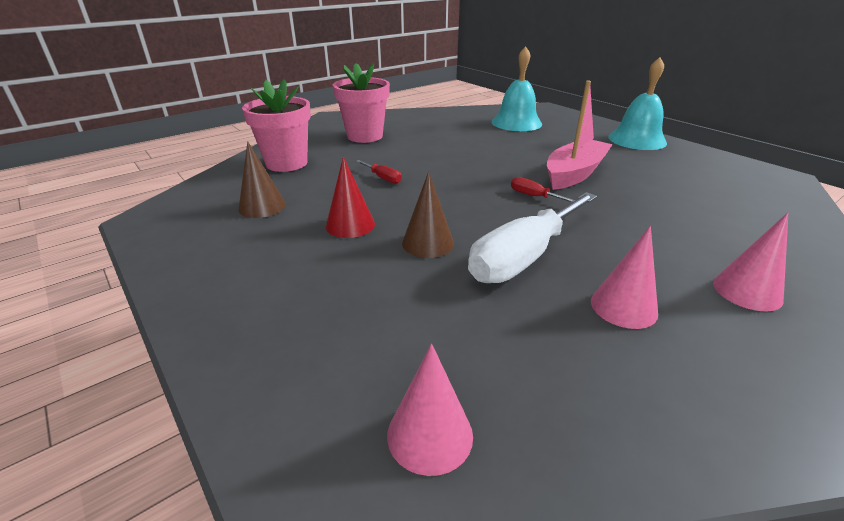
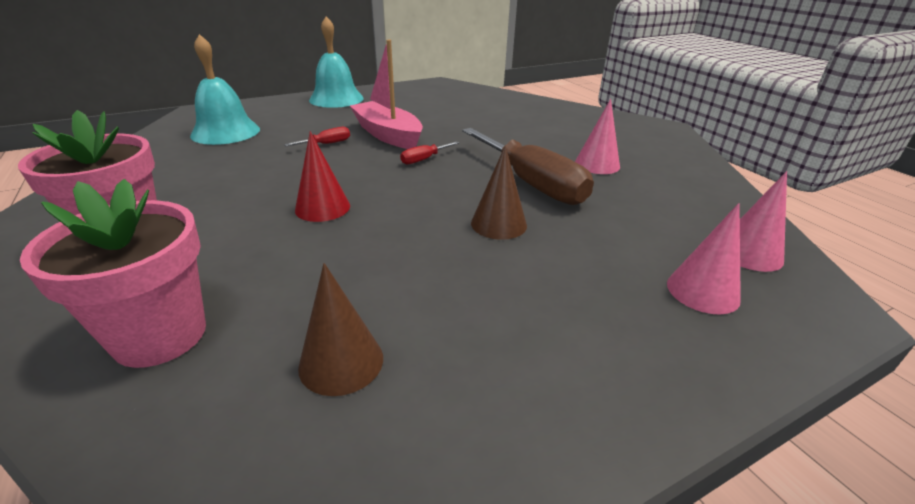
camera: 80 degrees left, 0 degrees up
(350, 225) = (442, 271): red cone -> red cone (322, 208)
(383, 178) = (317, 236): red screwdriver -> red screwdriver (327, 144)
(523, 257) = (531, 184): white screwdriver -> brown screwdriver
(747, 291) = (577, 130): pink cone -> pink cone (702, 291)

